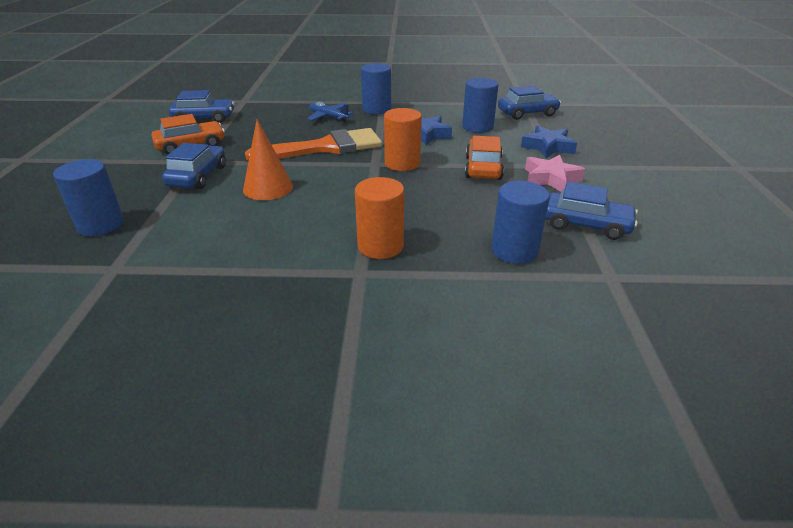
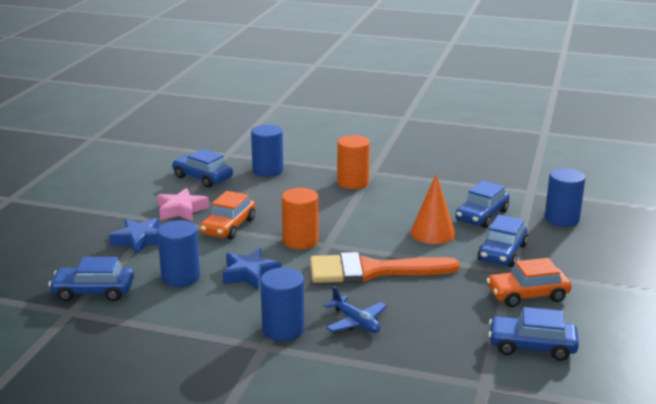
camera: 165 degrees left, 10 degrees down
(204, 216) = (481, 216): none -> blue car

